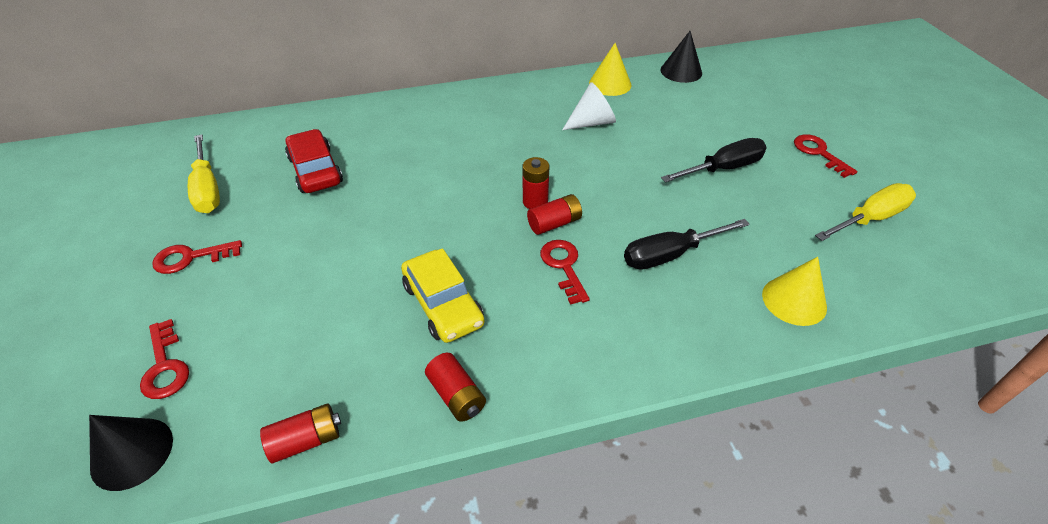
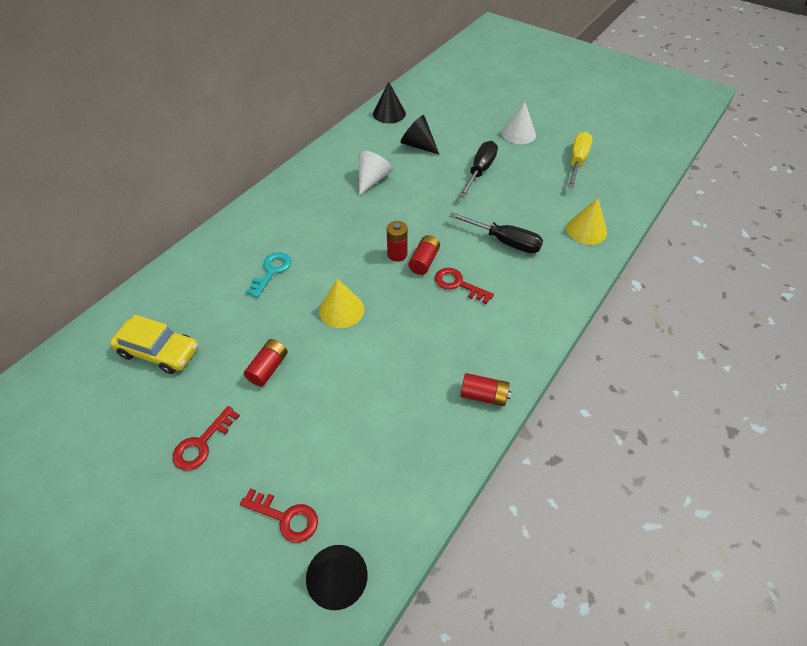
camera: 40 degrees left, 5 degrees up
(207, 189) = (143, 391): yellow screwdriver -> none
(306, 440) = (433, 482): red battery -> red battery (268, 368)
(315, 170) = (215, 323): red car -> none
(407, 154) = (271, 271): none -> turquoise key
(443, 304) = (416, 352): yellow car -> yellow car (159, 351)
(610, 84) = (353, 145): yellow cone -> yellow cone (341, 310)
(669, 255) = (505, 242): black screwdriver -> black screwdriver turned 90 degrees counterclockwise
(678, 113) = (418, 145): none -> black cone
(819, 153) = (518, 133): red key -> white cone

